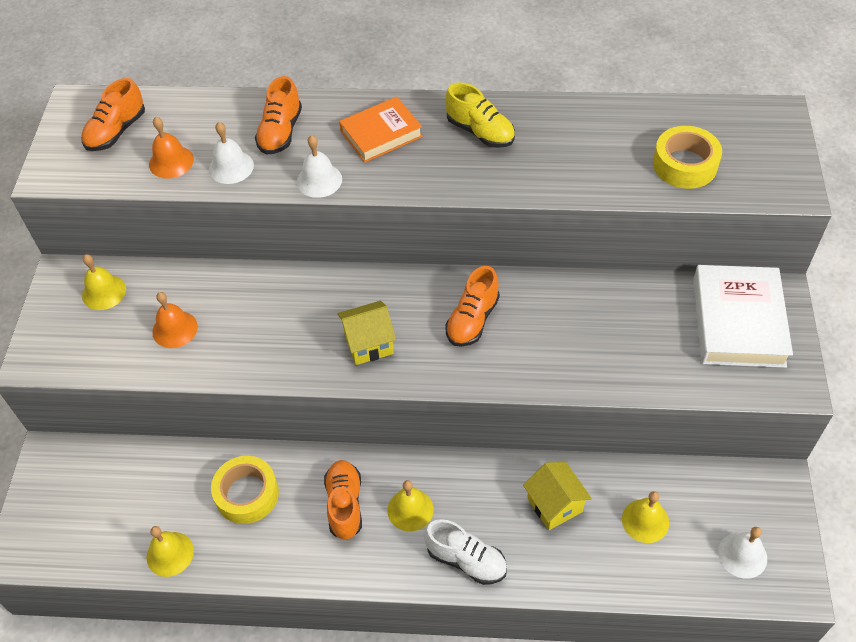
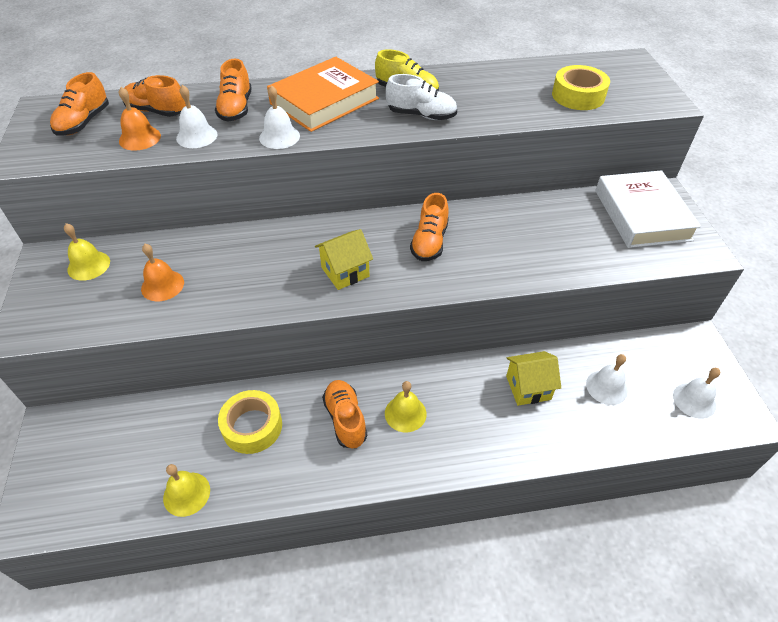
camera: 15 degrees left, 5 degrees down
(194, 125) = (157, 111): none -> orange shoe
(381, 134) = (324, 101): orange book -> orange book, size x1.53
(466, 560) = (467, 447): white shoe -> white shoe (421, 115)
(554, 505) = (528, 388): yellow house -> yellow house turned 60 degrees counterclockwise
(645, 520) = (606, 387): yellow bell -> white bell

